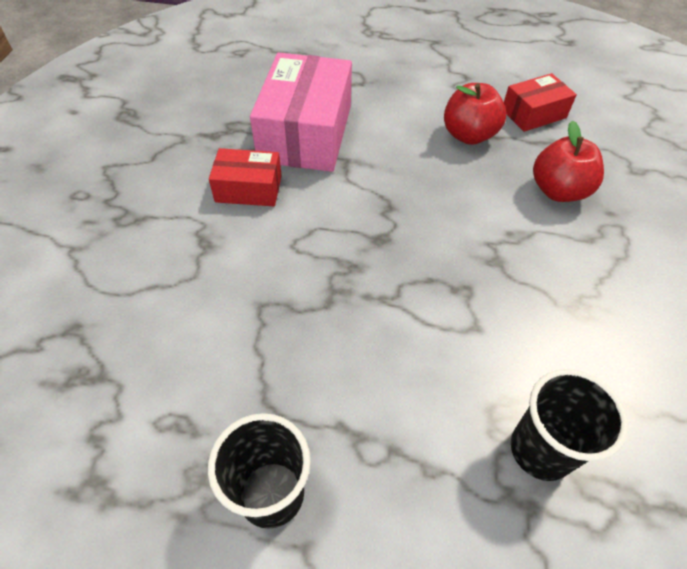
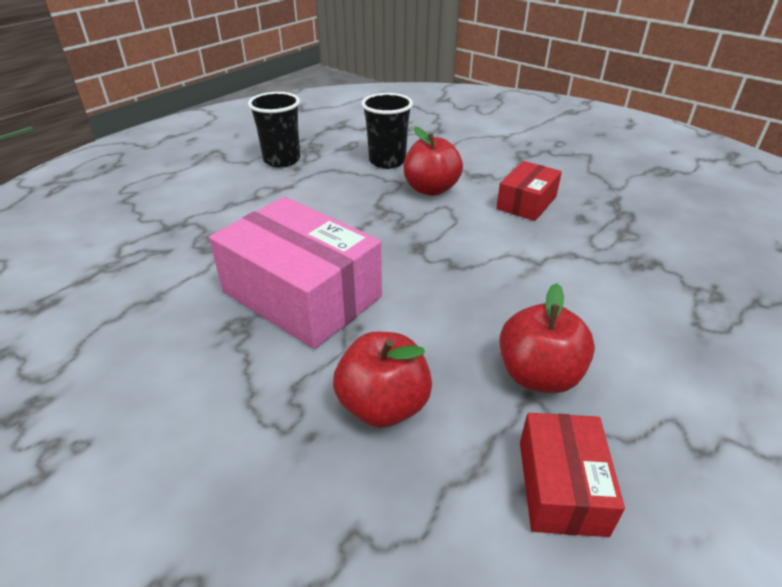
camera: 120 degrees right, 15 degrees down
(263, 270) = (431, 189): none -> red apple
(306, 133) = (596, 251): pink box -> pink box (302, 294)
(540, 450) = (184, 245): black cup -> black cup (387, 161)

